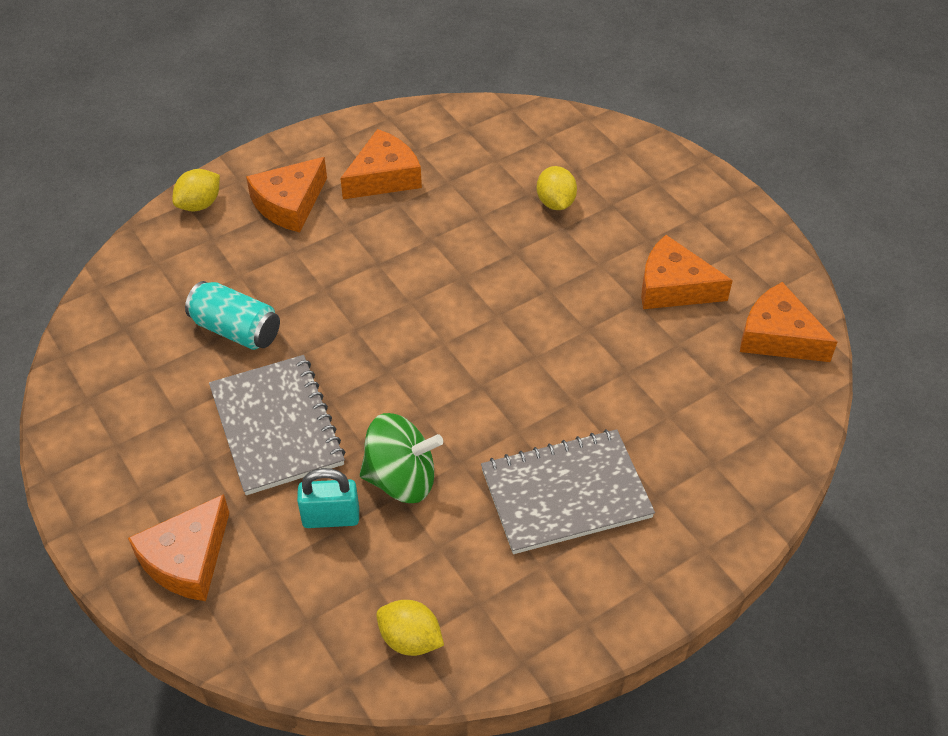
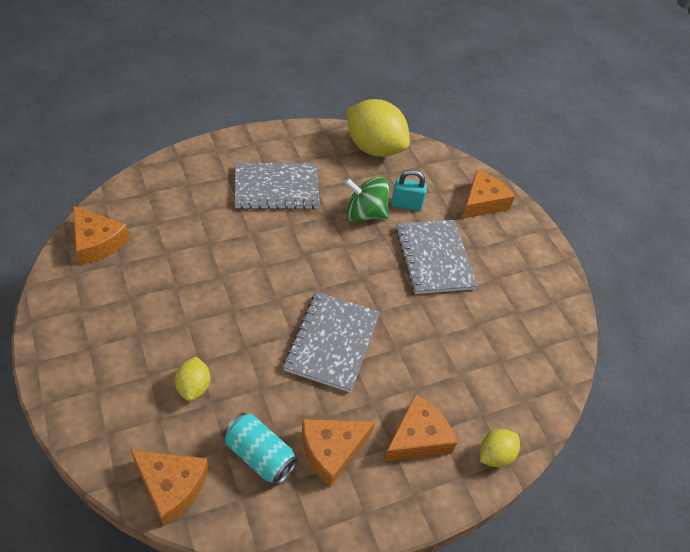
camera: 175 degrees left, 0 degrees up
(236, 330) = (460, 328): turquoise can -> turquoise can (260, 455)
(409, 278) = (332, 342): none -> grey notebook
(410, 639) = (374, 148): yellow lemon -> yellow lemon, size x2.10
(673, 287) = (143, 292): orange cheese -> orange cheese (171, 486)

